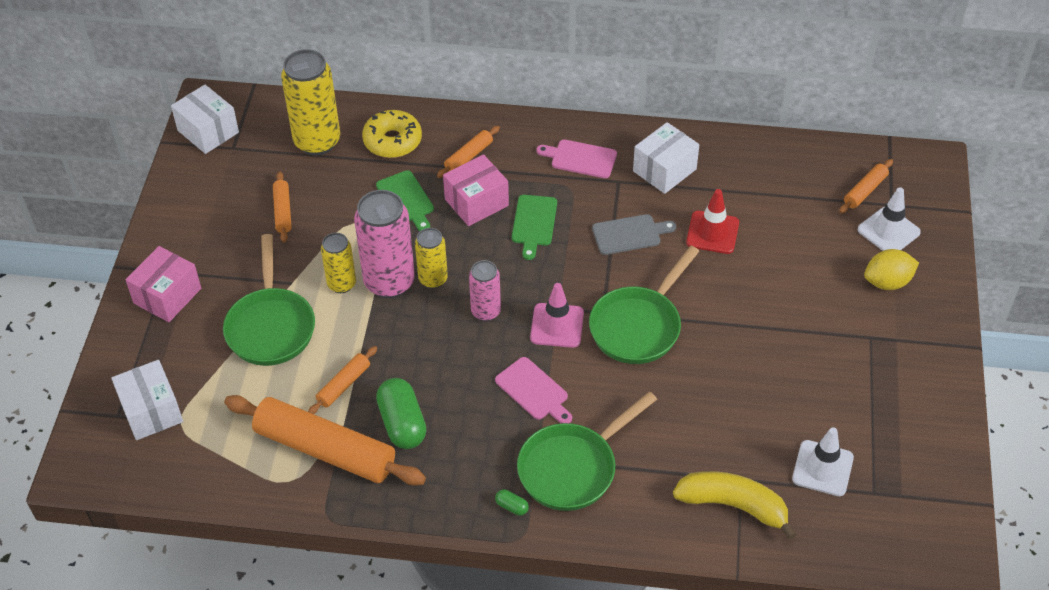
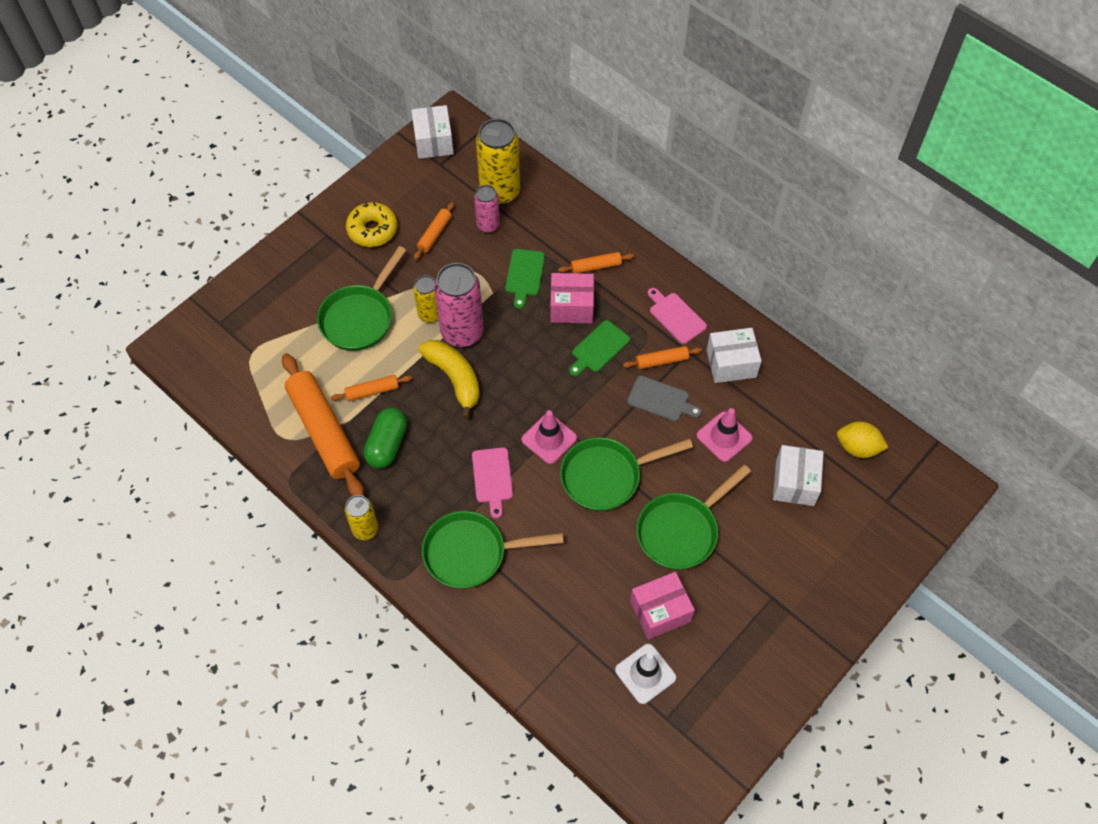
camera: 35 degrees right, 10 degrees up
(151, 411) = (241, 332): white box -> white box (795, 483)
(167, 296) = (313, 254): pink box -> pink box (660, 611)
(392, 141) = (552, 222): yellow donut -> yellow donut (372, 230)
(433, 279) = (493, 349): yellow can -> yellow can (365, 529)
(485, 312) = (509, 396): pink can -> pink can (488, 225)
(512, 506) = (408, 553): green capsule -> none
(712, 232) = (724, 437): red traffic cone -> pink traffic cone
(733, 505) = (557, 657): yellow banana -> yellow banana (454, 378)
(745, 331) = (681, 530): none -> green pan
(865, 191) = (875, 476): orange rolling pin -> orange rolling pin (661, 361)
(887, 282) = (825, 562): yellow lemon -> yellow lemon (857, 447)
(888, 231) = (864, 521): white traffic cone -> none

